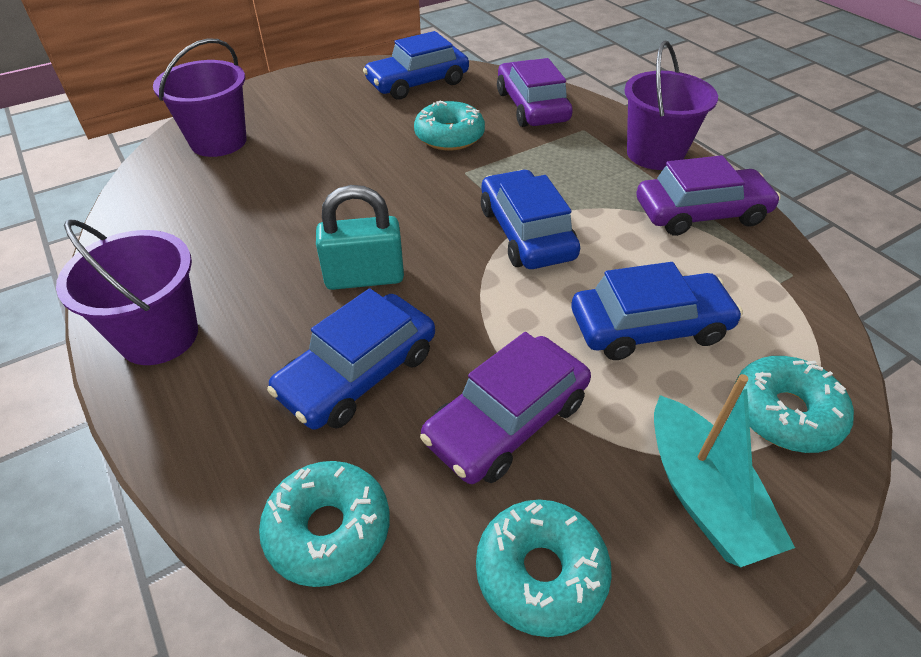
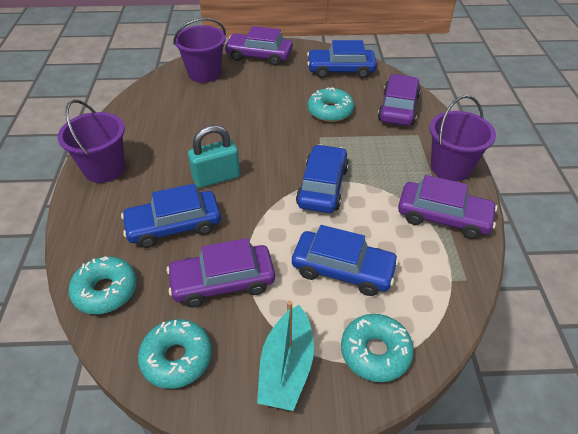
camera: 30 degrees right, 0 degrees up
(285, 96) = (259, 56): none -> purple car
(364, 277) = (216, 177): turquoise padlock -> turquoise padlock turned 45 degrees counterclockwise

